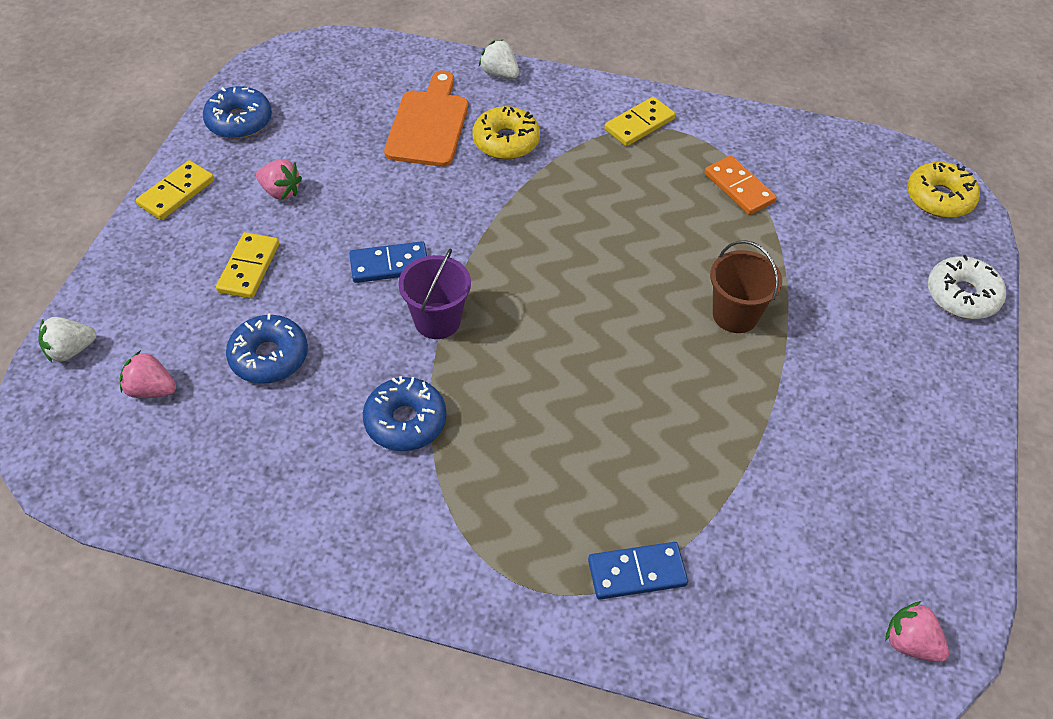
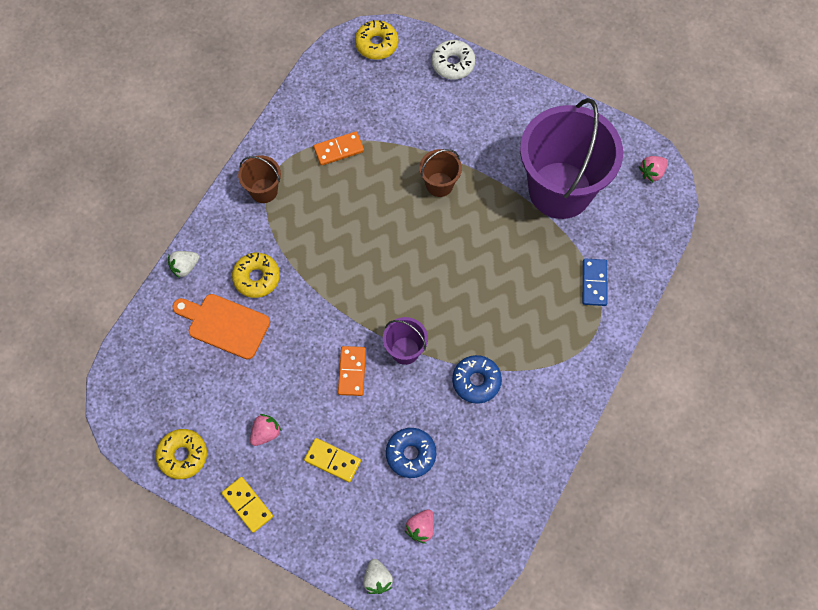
camera: 75 degrees left, 15 degrees up
(239, 121) = (183, 455): blue donut -> yellow donut
(389, 265) = (352, 371): blue domino -> orange domino
(639, 124) = (264, 191): yellow domino -> brown bucket
(801, 488) = (560, 190): none -> purple bucket

